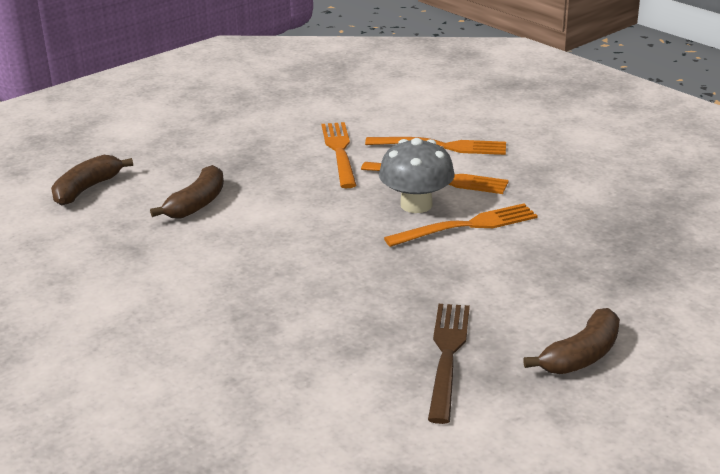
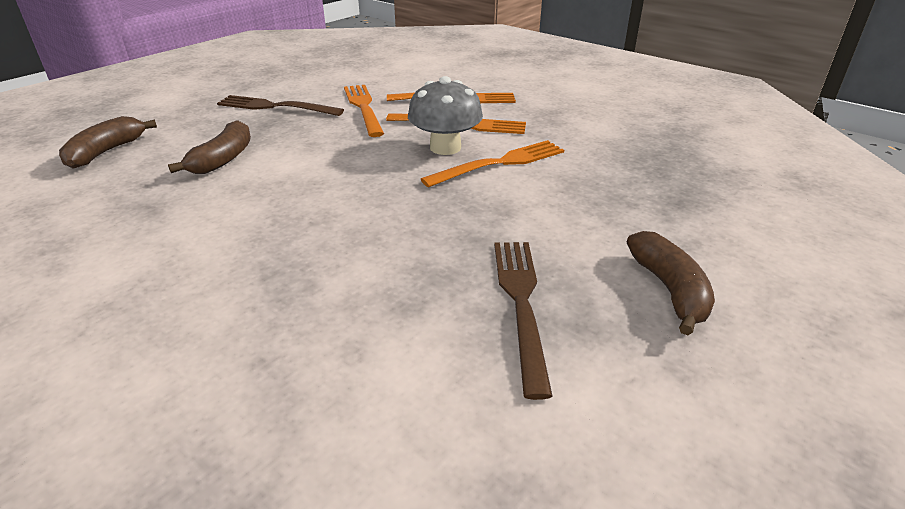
camera: 10 degrees left, 5 degrees up
(247, 145) = (274, 107): none -> brown fork
(581, 356) = (670, 290): brown banana -> brown banana turned 45 degrees counterclockwise

